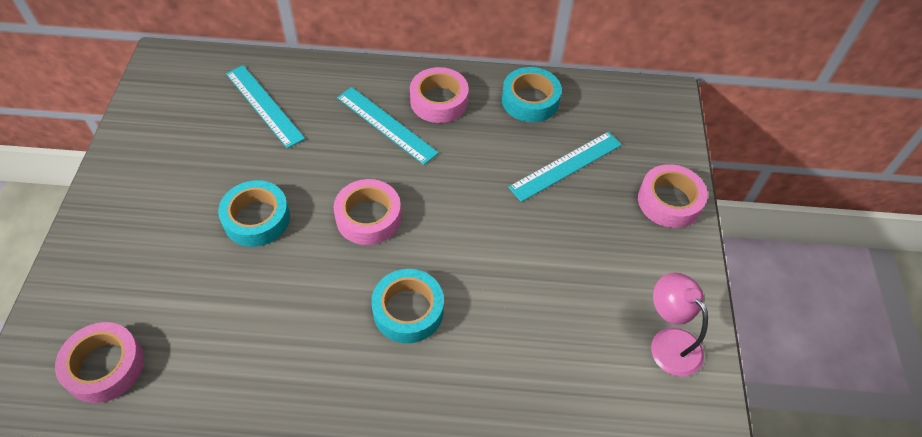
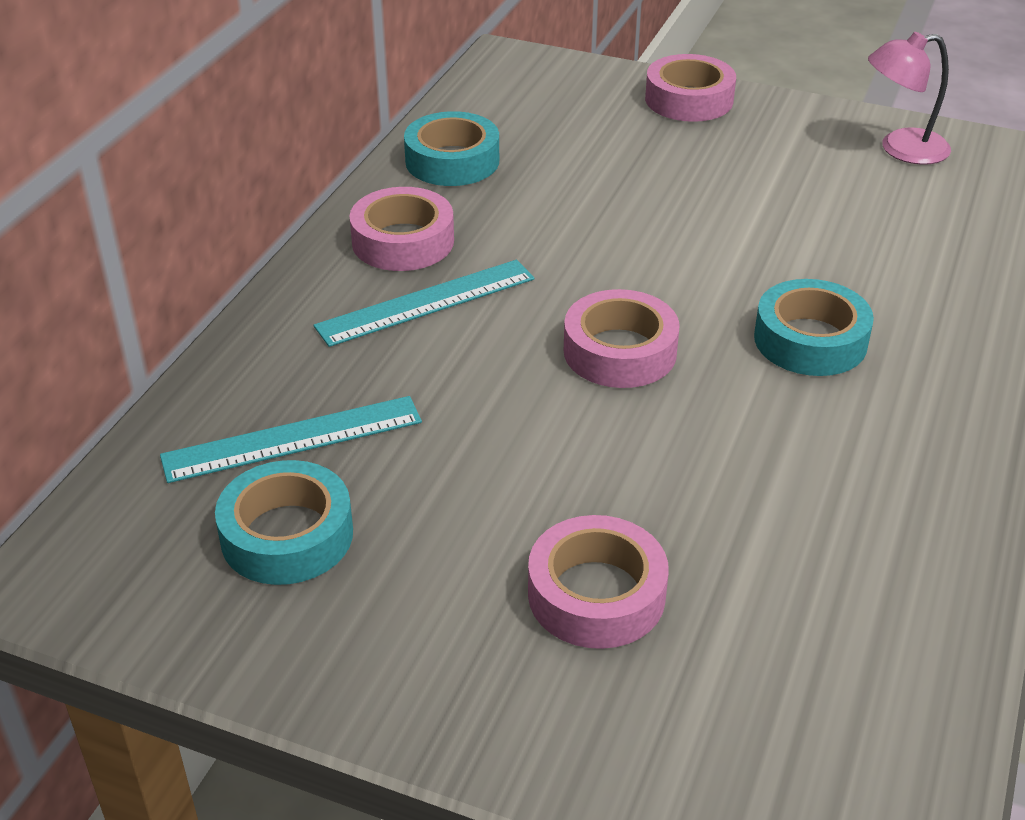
camera: 70 degrees left, 15 degrees down
(105, 366) = (855, 716): pink tape -> pink tape (596, 594)
(256, 219) = (574, 479): turquoise tape -> turquoise tape (287, 535)
(566, 165) = (594, 158): turquoise ruler -> none

